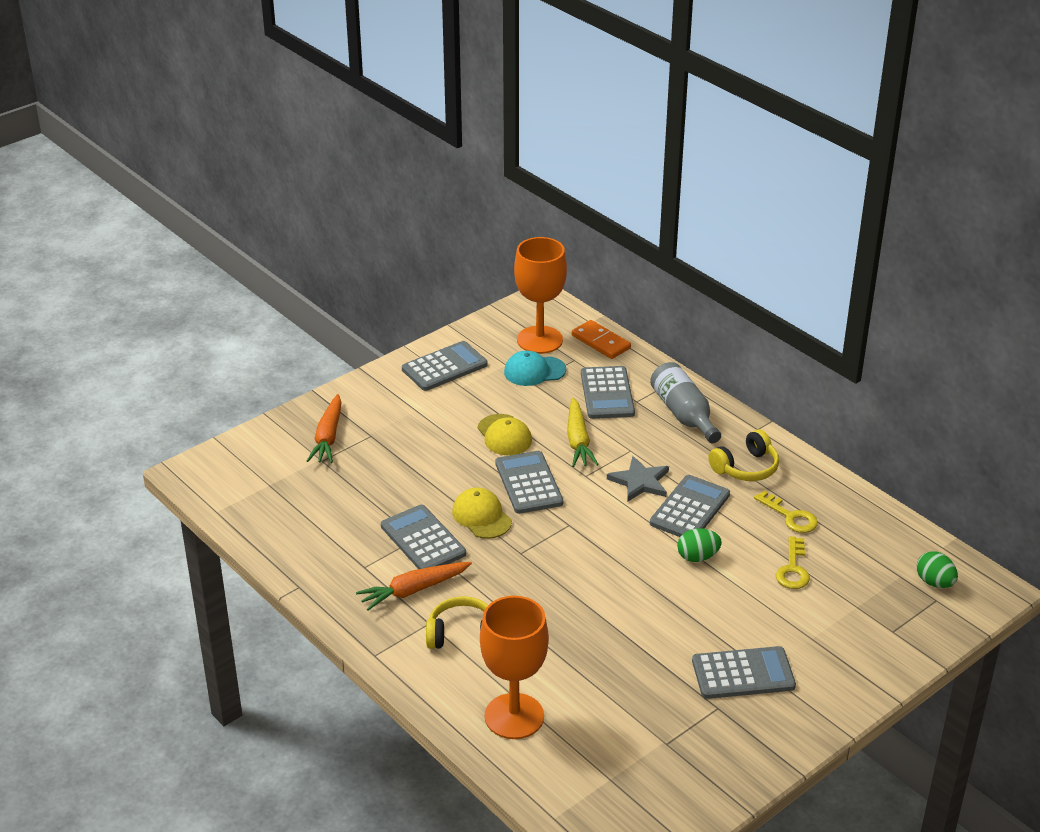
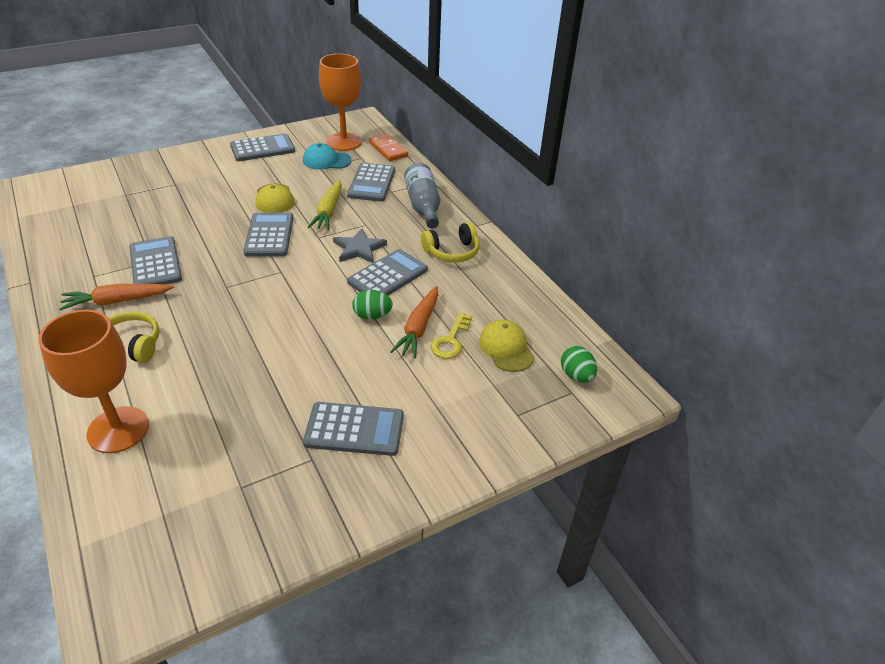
camera: 10 degrees right, 5 degrees up
(328, 437) = (143, 180): orange carrot -> orange carrot (418, 328)
(481, 516) = (215, 253): yellow cap -> yellow cap (506, 348)
(790, 516) = (470, 296): yellow key -> none

